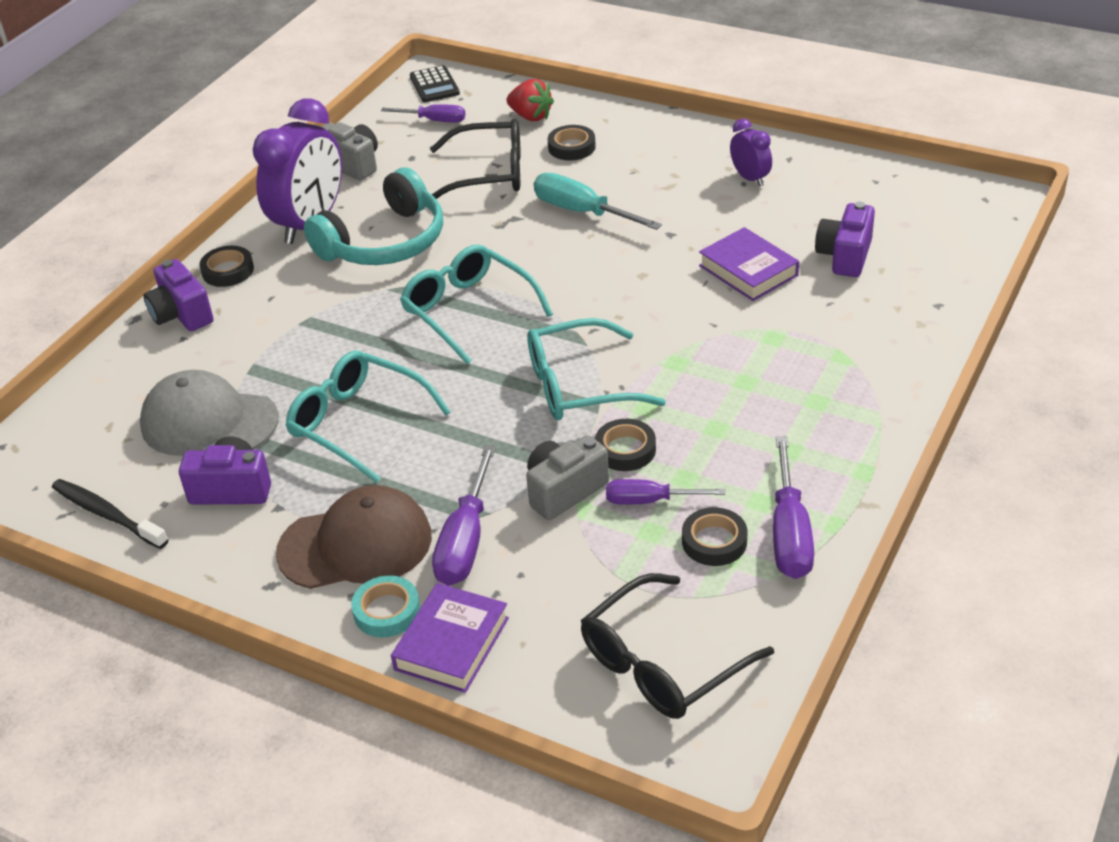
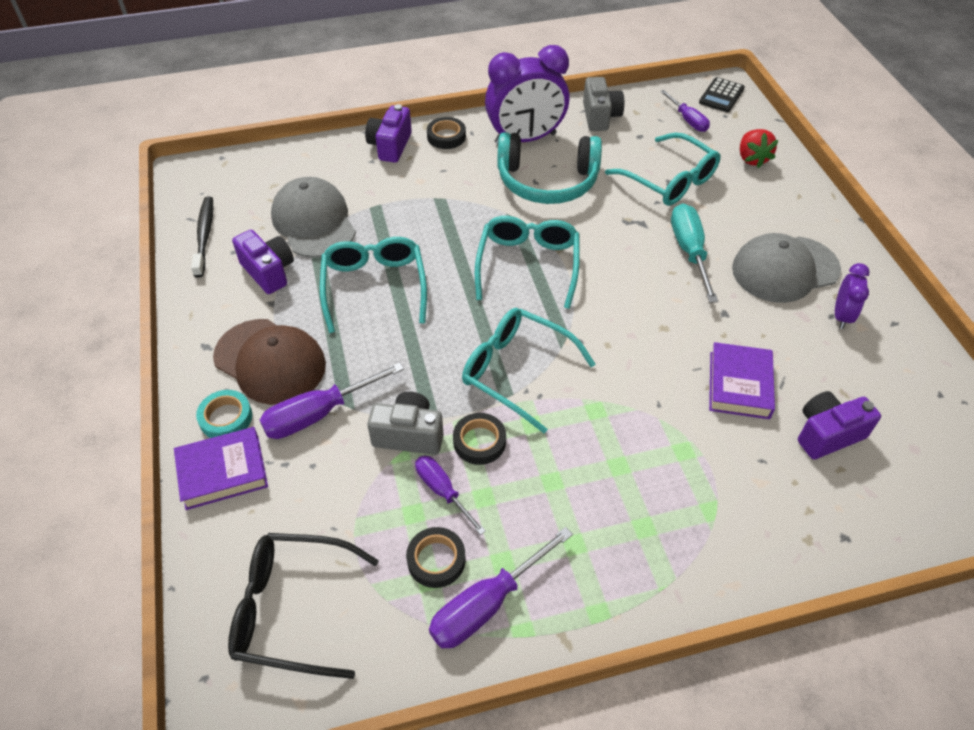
camera: 45 degrees right, 10 degrees up
(488, 173) = (669, 180): black glasses -> turquoise glasses
(571, 147) = (748, 200): black tape -> none
(669, 176) = (784, 269): none -> grey cap

